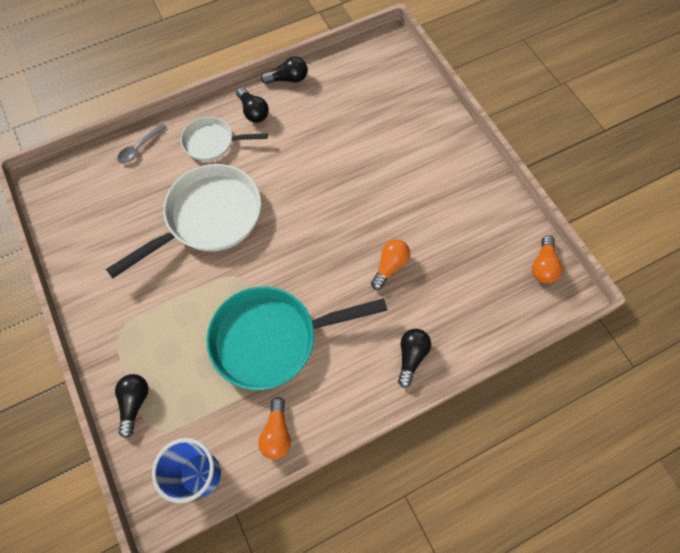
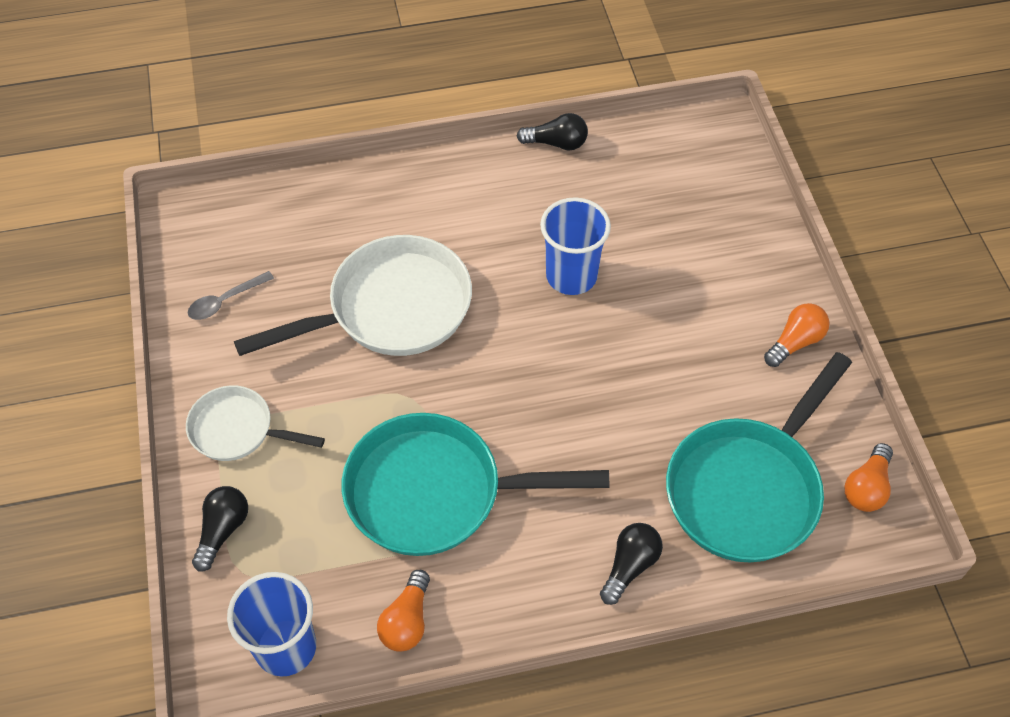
camera: 15 degrees right, 10 degrees down
(139, 148) = (321, 194): grey spoon -> grey spoon (225, 301)
(212, 142) = (424, 208): white pan -> white pan (237, 430)
(253, 112) = (494, 178): black light bulb -> none
(321, 168) = (571, 276): none -> blue cup
(390, 266) = (633, 434): orange light bulb -> orange light bulb (795, 342)
(471, 285) = (747, 488): none -> turquoise pan

